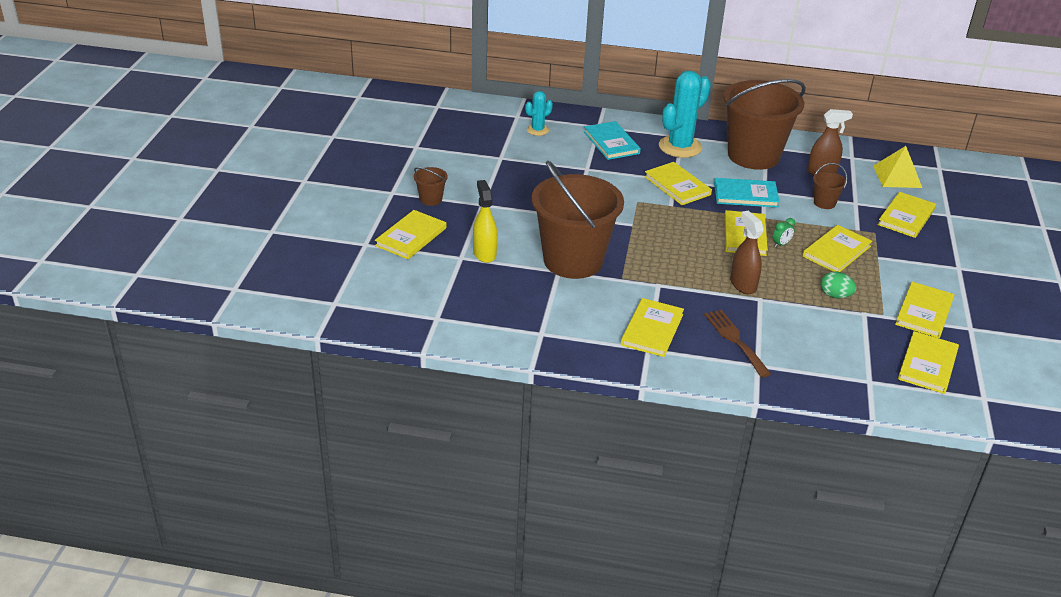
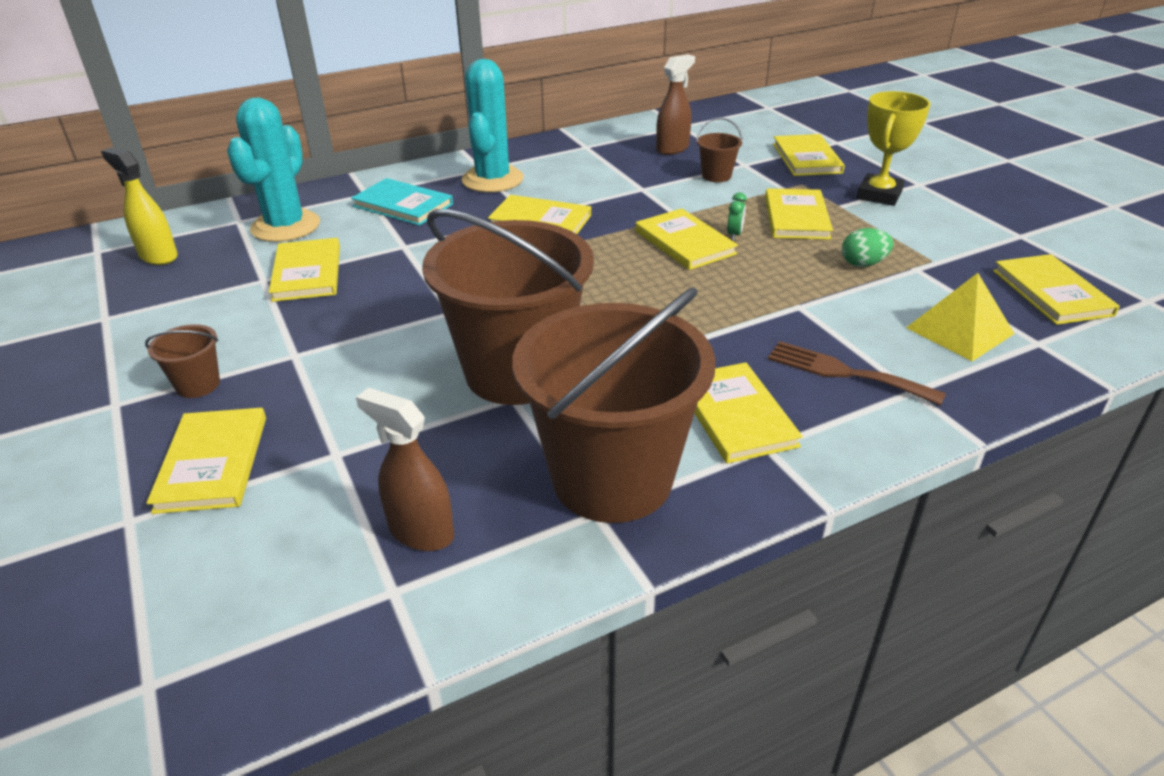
camera: 35 degrees left, 0 degrees up
(484, 253) = (370, 428): yellow spray bottle -> yellow spray bottle (158, 256)
(537, 130) = (285, 226): turquoise cactus -> turquoise cactus, size x1.90
(743, 284) = (758, 299): brown spray bottle -> brown spray bottle (420, 531)
(745, 195) = (628, 200): turquoise book -> none
(753, 156) = (584, 159): brown bucket -> brown bucket (612, 478)
(897, 176) = (745, 127): yellow pyramid -> yellow pyramid (959, 330)
(916, 262) = (879, 195): none -> yellow trophy
(924, 312) = (962, 240): yellow book -> yellow book (307, 273)

